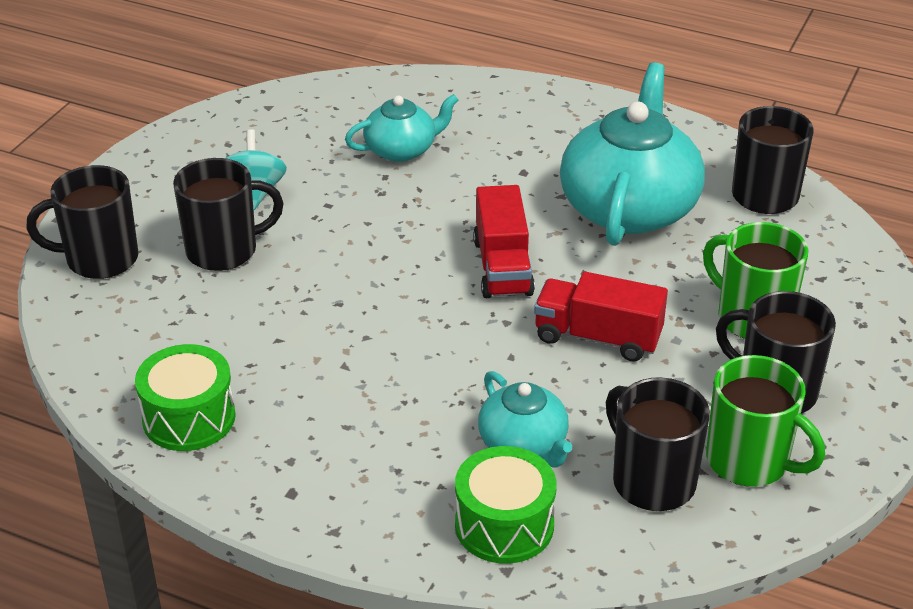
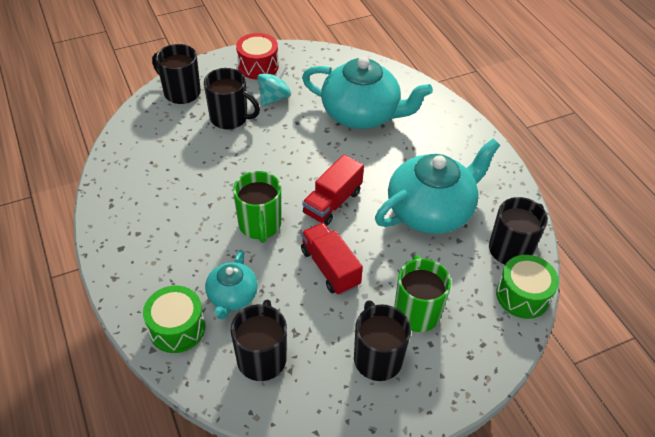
camera: 40 degrees right, 10 degrees up
(173, 167) = (258, 66): none -> red drum
(189, 418) = (126, 186): green drum -> green drum (522, 295)
(402, 150) = (362, 114): turquoise teapot -> turquoise teapot, size x1.88
(749, 461) = (318, 384): green mug -> green mug (260, 225)

